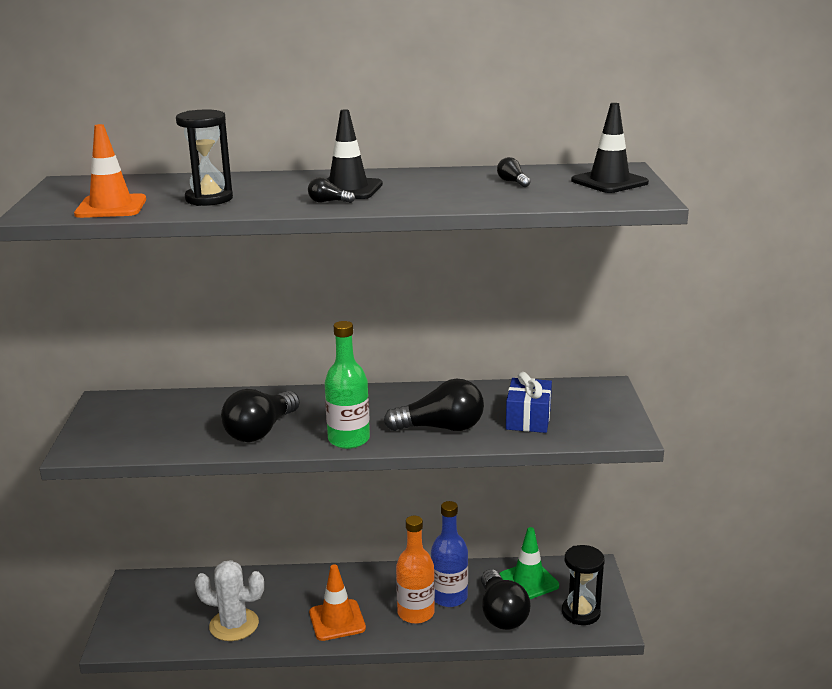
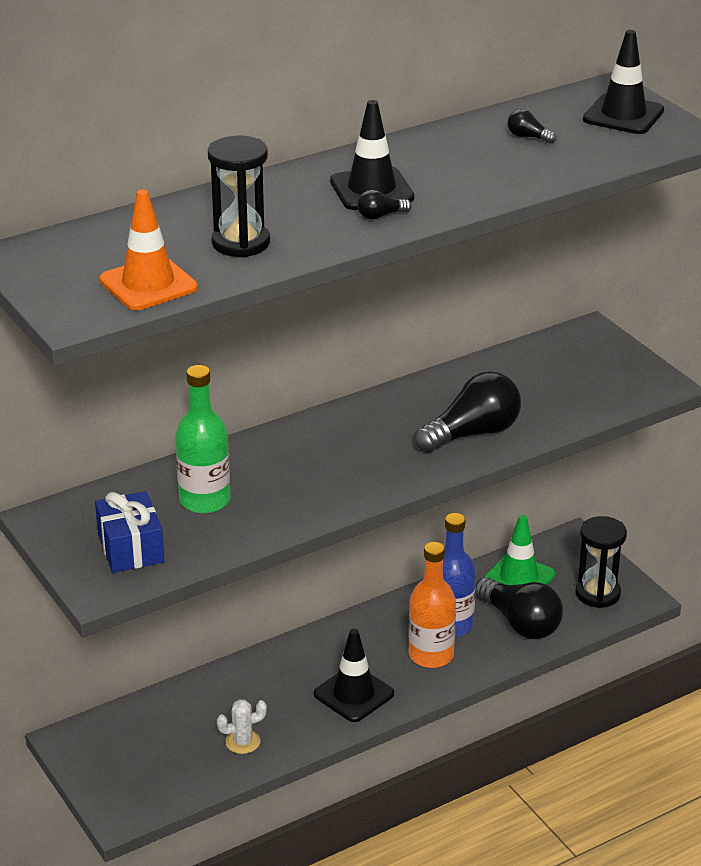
camera: 30 degrees left, 10 degrees up
(234, 625) = (242, 742): white cactus -> white cactus, size x0.56
(261, 431) = (283, 498): black light bulb -> none
(337, 620) = (353, 694): orange traffic cone -> black traffic cone
(349, 439) = (391, 478): green bottle -> green bottle (205, 500)
(528, 419) = (549, 395): blue gift -> blue gift (130, 548)

